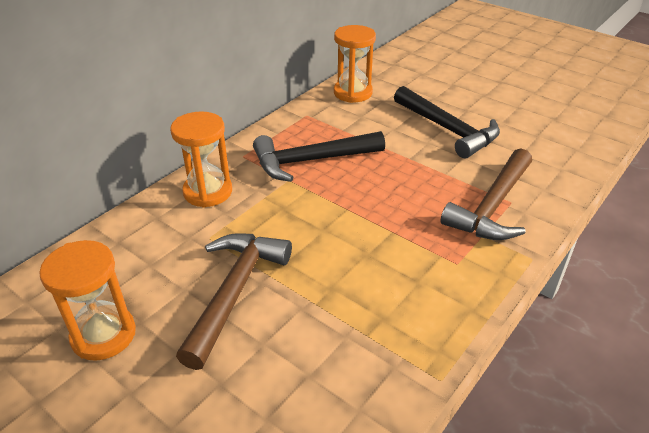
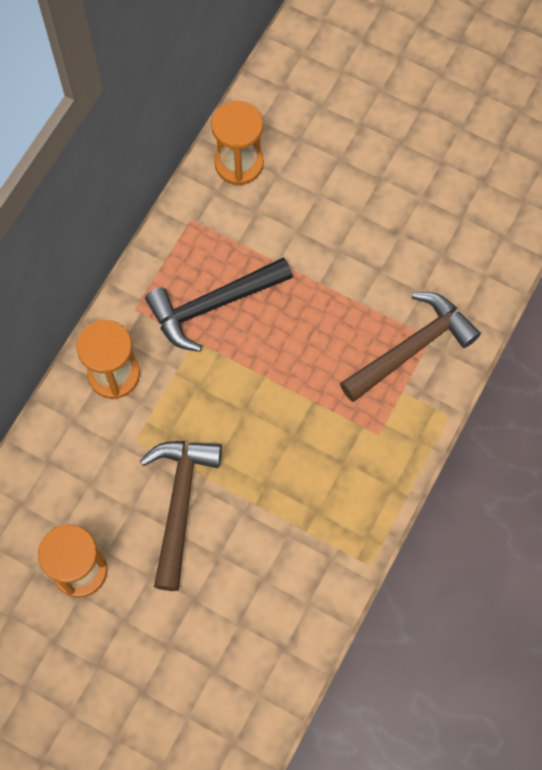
camera: 10 degrees left, 30 degrees up
(447, 129) = (360, 222): black hammer -> none
(492, 206) = (411, 348): brown hammer -> brown hammer turned 150 degrees counterclockwise

